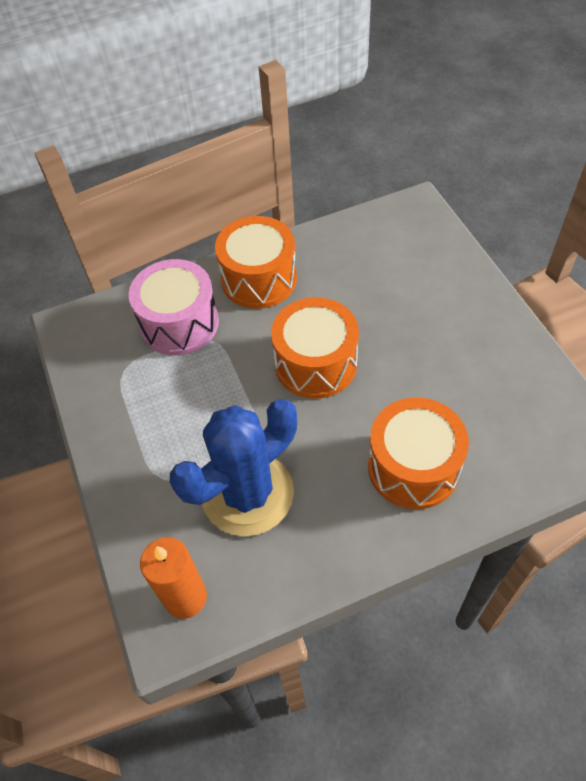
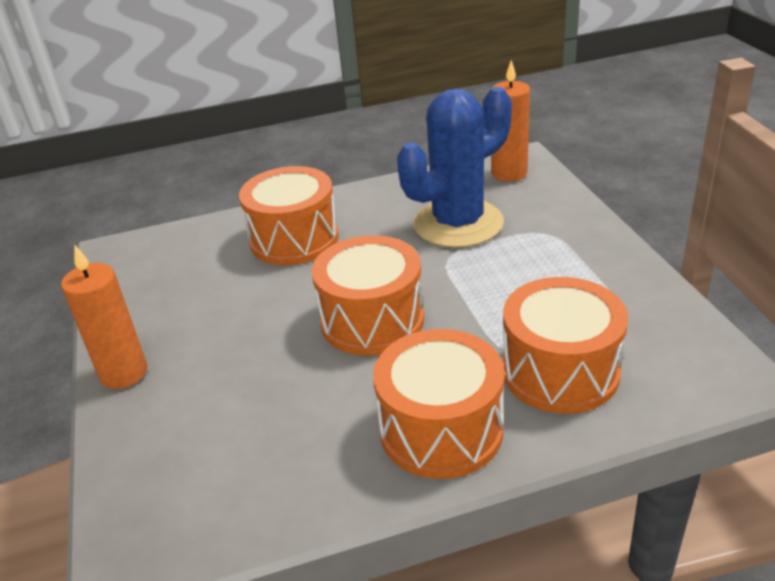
camera: 175 degrees left, 20 degrees down
(179, 323) = (560, 371): pink drum -> orange drum
(491, 308) = (124, 373): none -> orange candle

